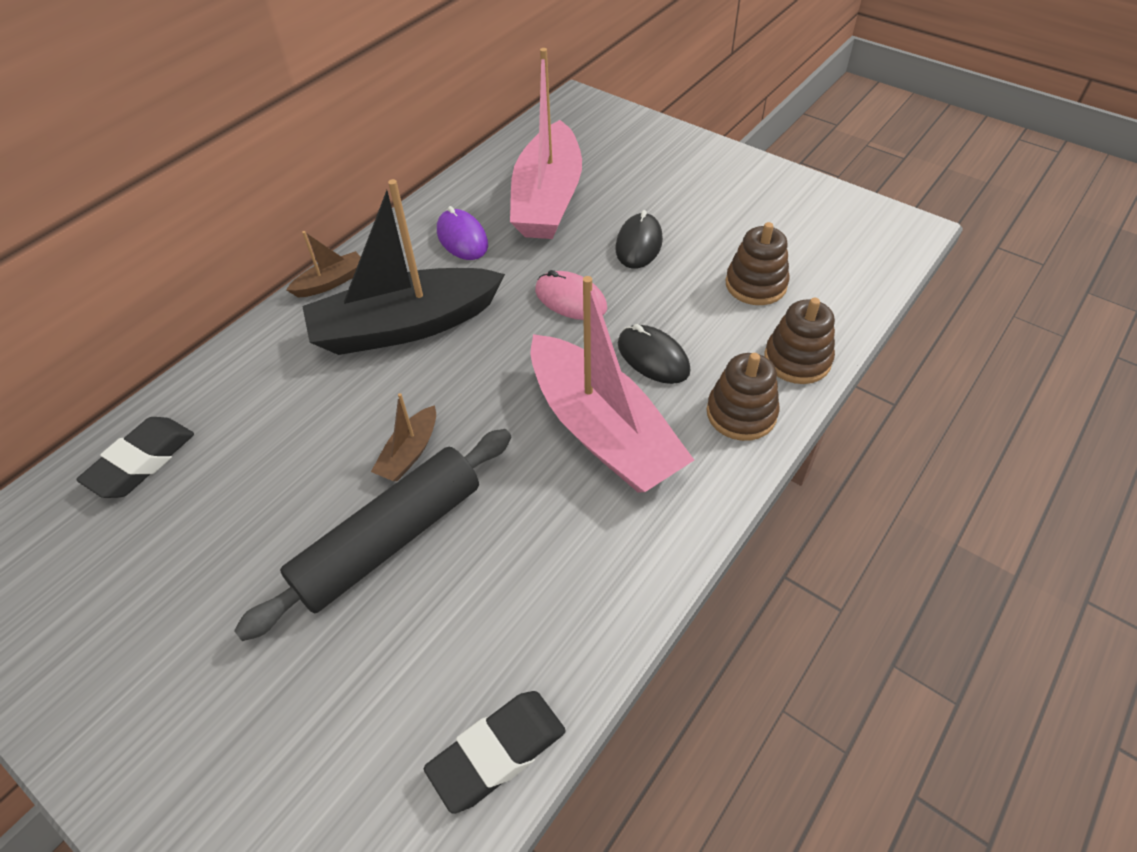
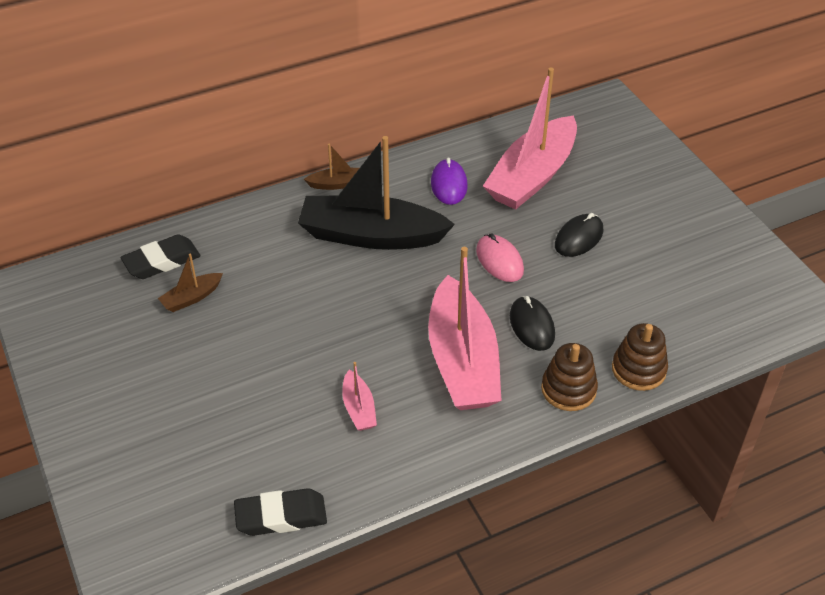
camera: 25 degrees right, 5 degrees down
(390, 540) = (285, 372): black rolling pin -> none
(409, 453) = (326, 323): brown boat -> brown boat (191, 298)
(514, 546) = (359, 408): none -> pink boat
(756, 284) = (648, 303): brown stacking toy -> none

